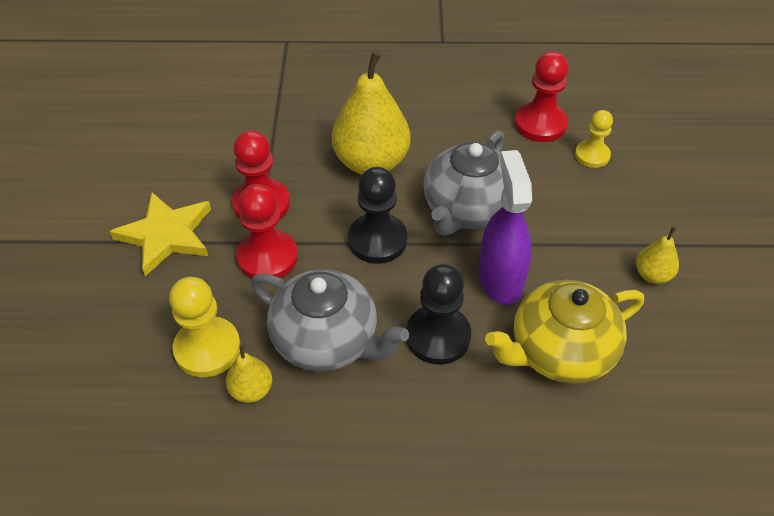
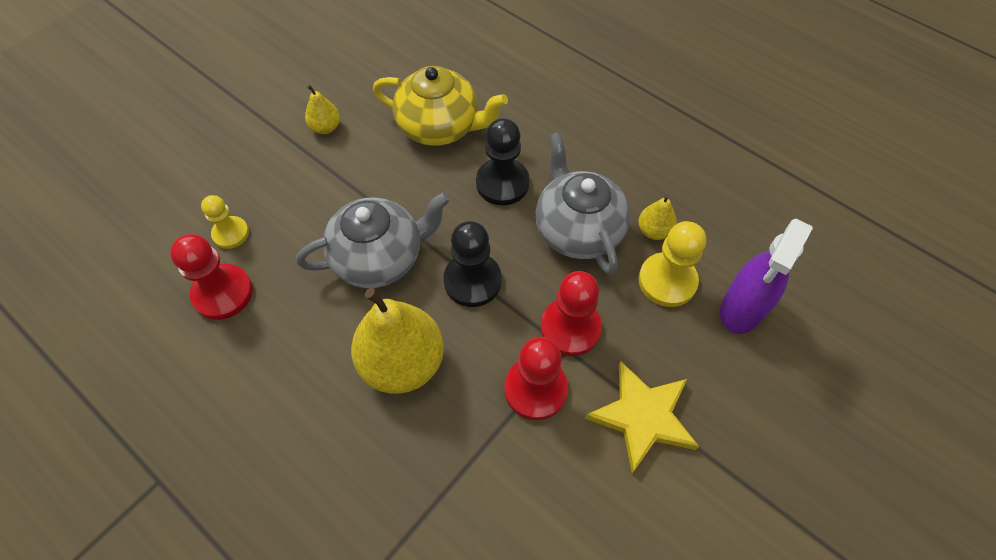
camera: 140 degrees left, 10 degrees up
(500, 279) = (421, 190): purple spray bottle -> purple spray bottle (742, 309)

